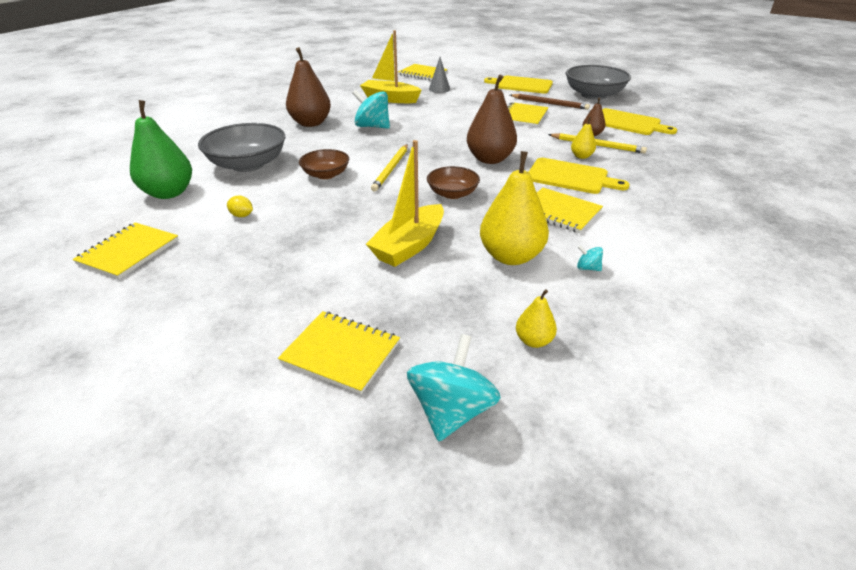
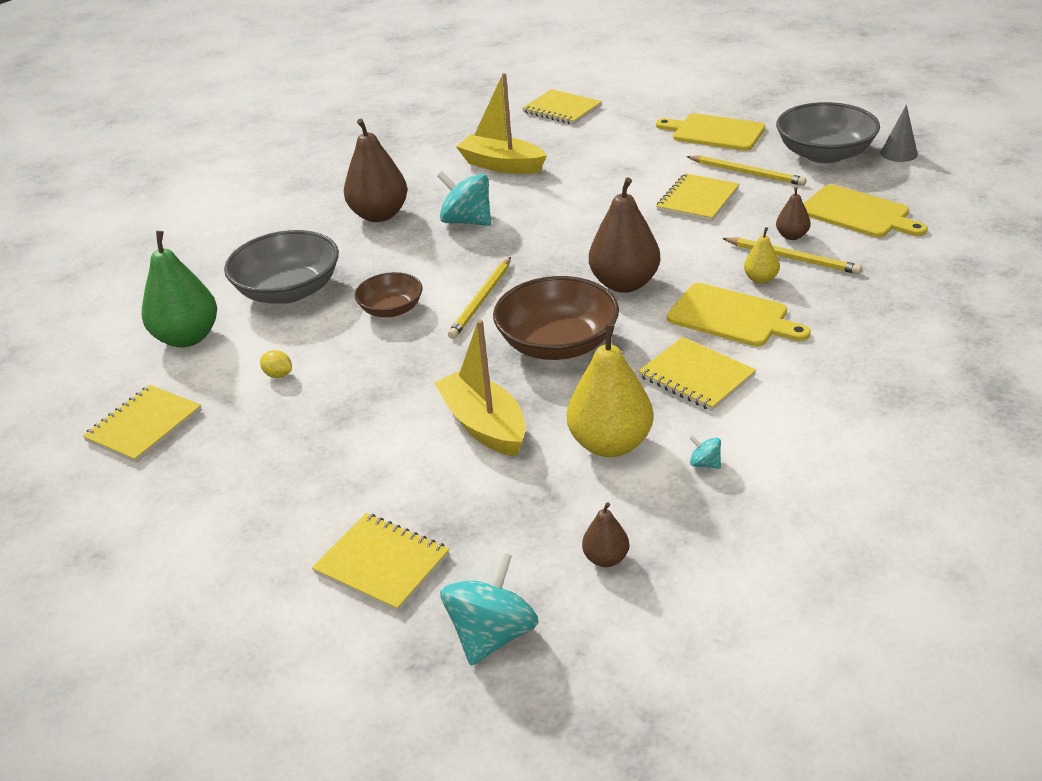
camera: 10 degrees right, 0 degrees up
(409, 246) = (484, 425): yellow boat -> yellow boat turned 105 degrees clockwise
(439, 89) = (581, 143): grey cone -> grey cone (898, 153)
(452, 193) = (557, 344): brown bowl -> brown bowl, size x1.72
(533, 341) = (606, 558): yellow pear -> brown pear
(549, 103) = (746, 173): brown pencil -> yellow pencil

